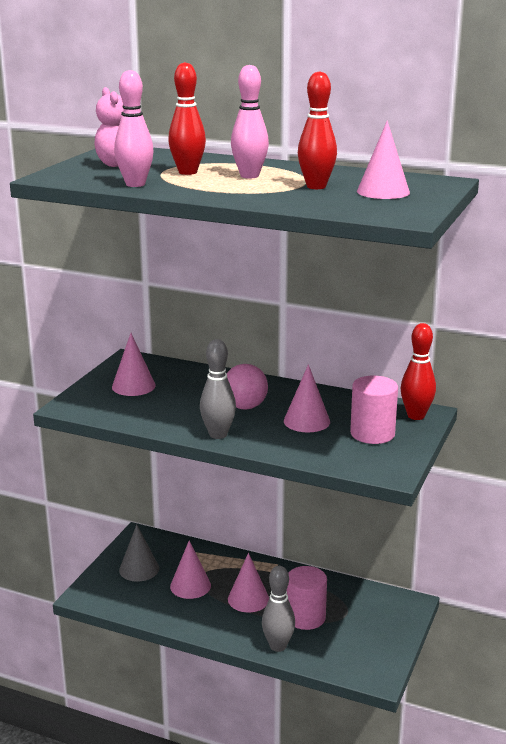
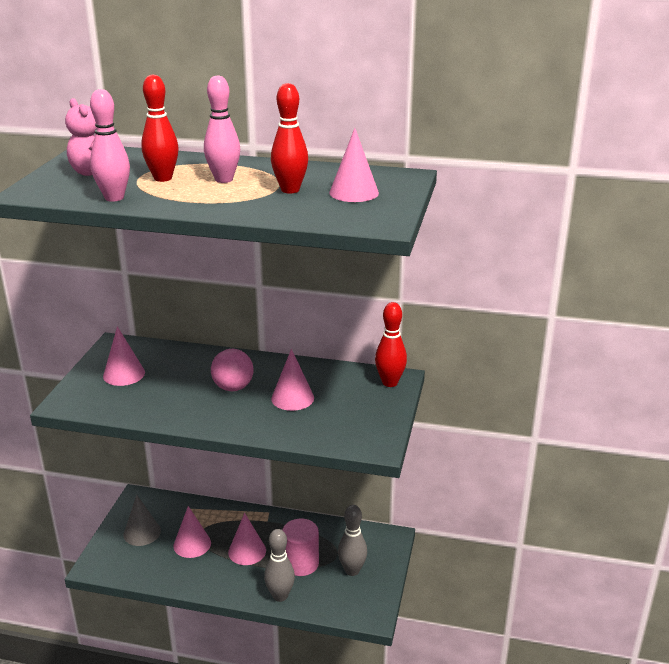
camera: 10 degrees left, 5 degrees up
(218, 434) = (212, 421): grey bowling pin -> grey bowling pin (352, 570)
(372, 433) = (354, 406): pink cylinder -> none

